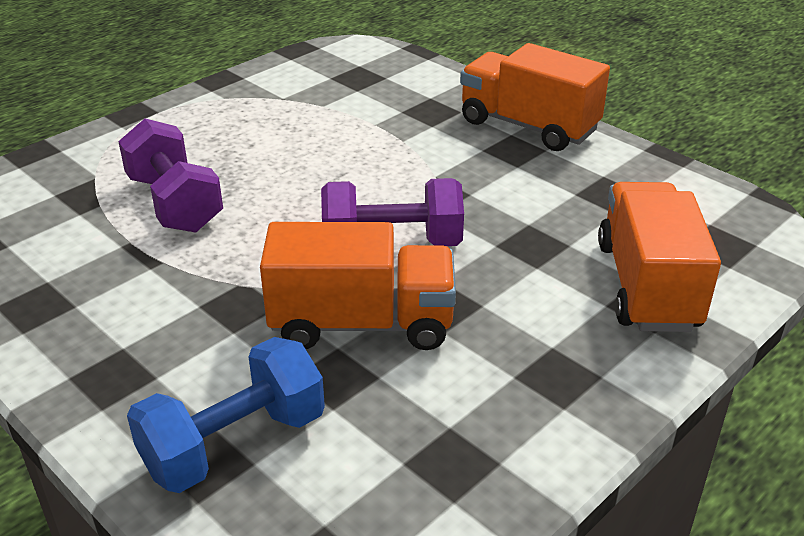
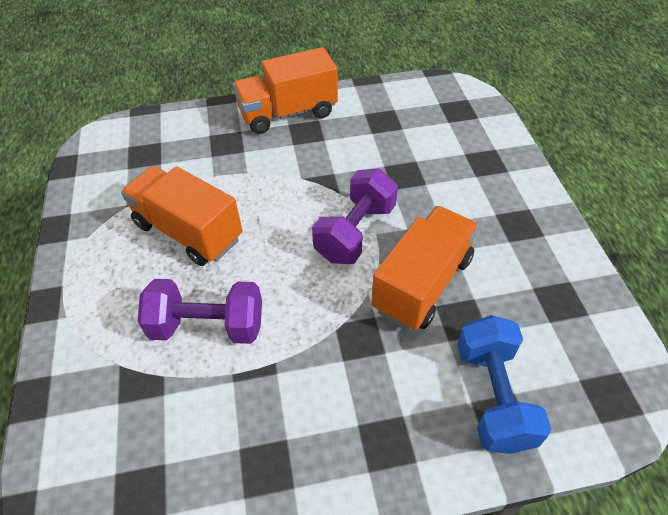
camera: 55 degrees left, 15 degrees up
(647, 286) = (472, 153): orange truck -> orange truck (188, 231)

